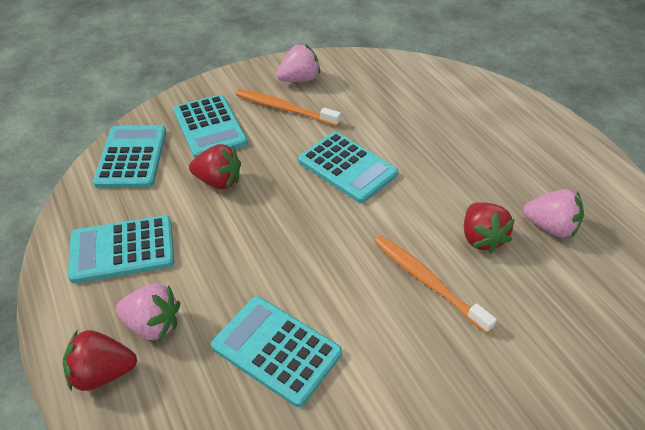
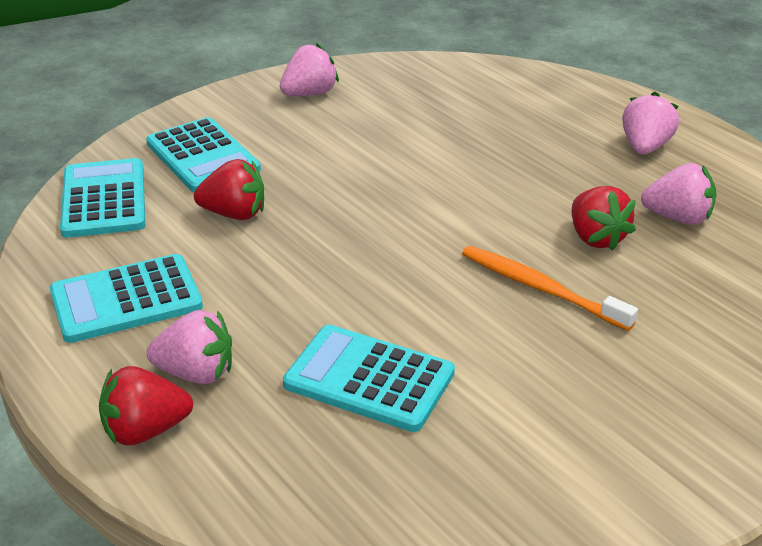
camera: 10 degrees left, 10 degrees down
(284, 108) = (298, 127): orange toothbrush -> none
(347, 167) = (403, 182): turquoise calculator -> none
(539, 156) = (645, 147): none -> pink strawberry

